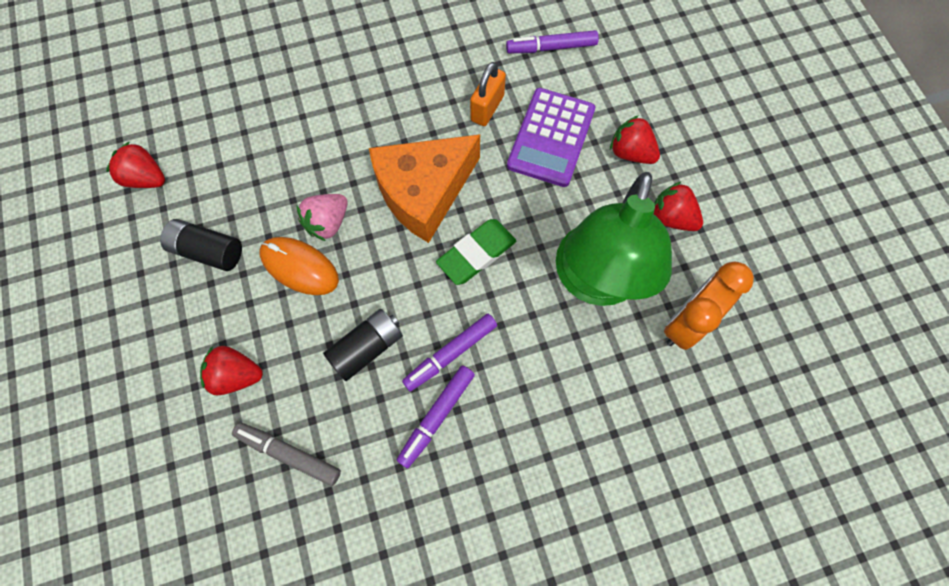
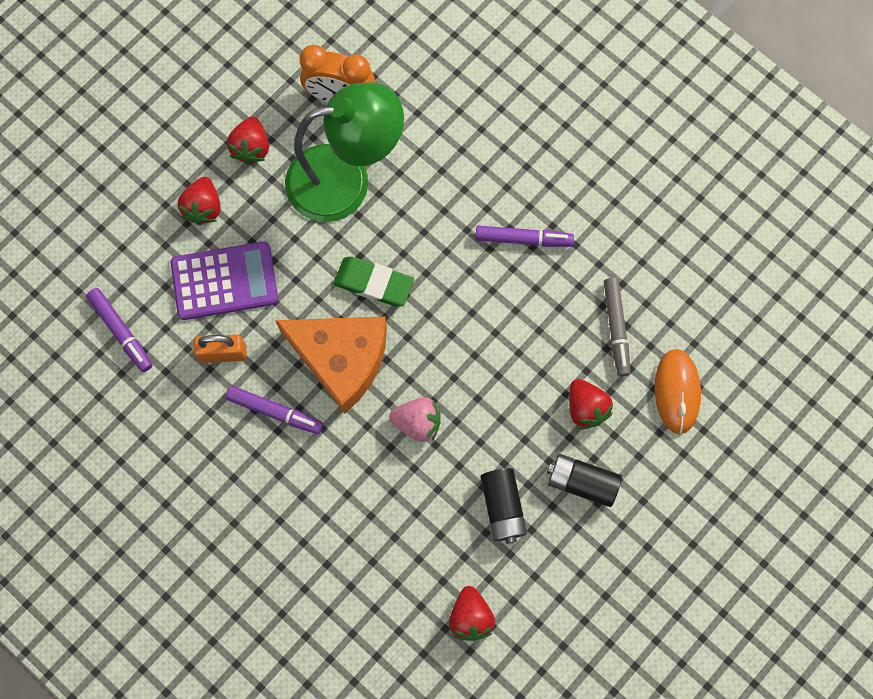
camera: 120 degrees left, 5 degrees up
(299, 267) = (470, 419): orange mouse -> orange mouse (677, 391)
(367, 348) = (504, 322): black battery -> black battery (582, 482)
(450, 354) = (470, 256): purple marker -> purple marker (275, 411)

